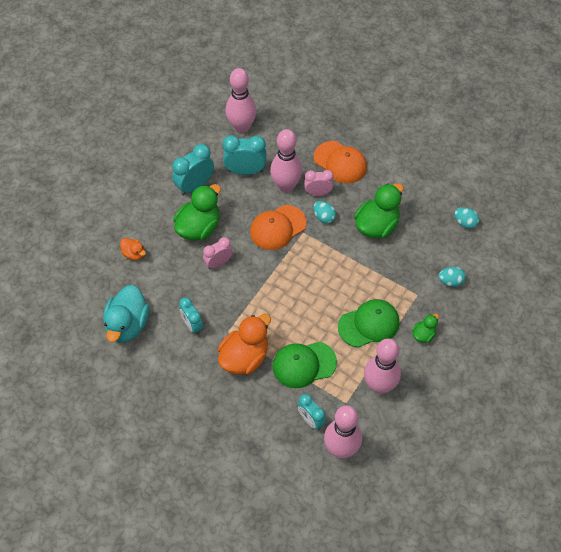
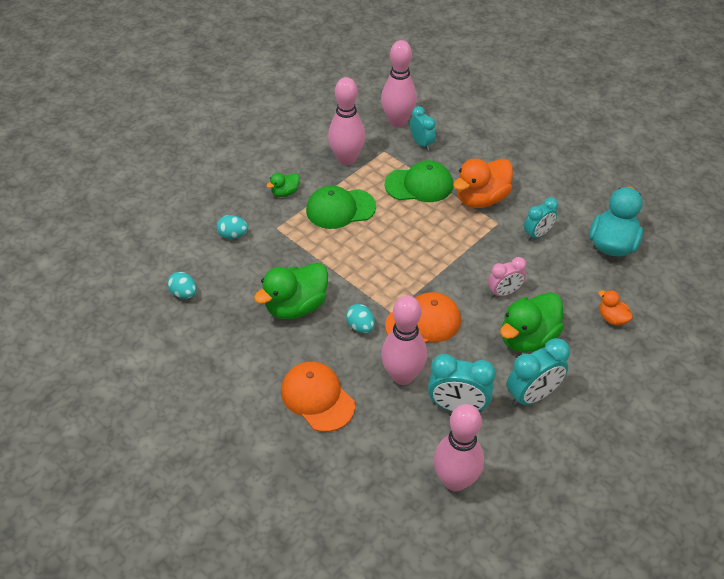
camera: 170 degrees left, 10 degrees down
(192, 325) = (537, 234): turquoise clock -> turquoise clock turned 75 degrees clockwise
(318, 193) = (360, 359): pink clock -> none

